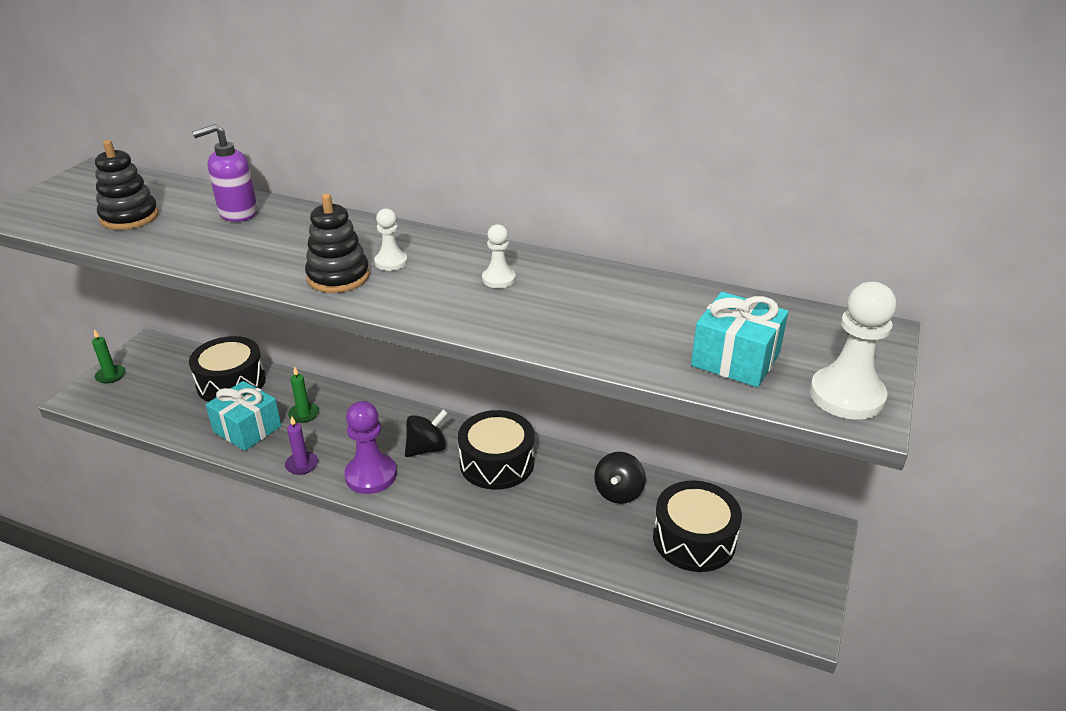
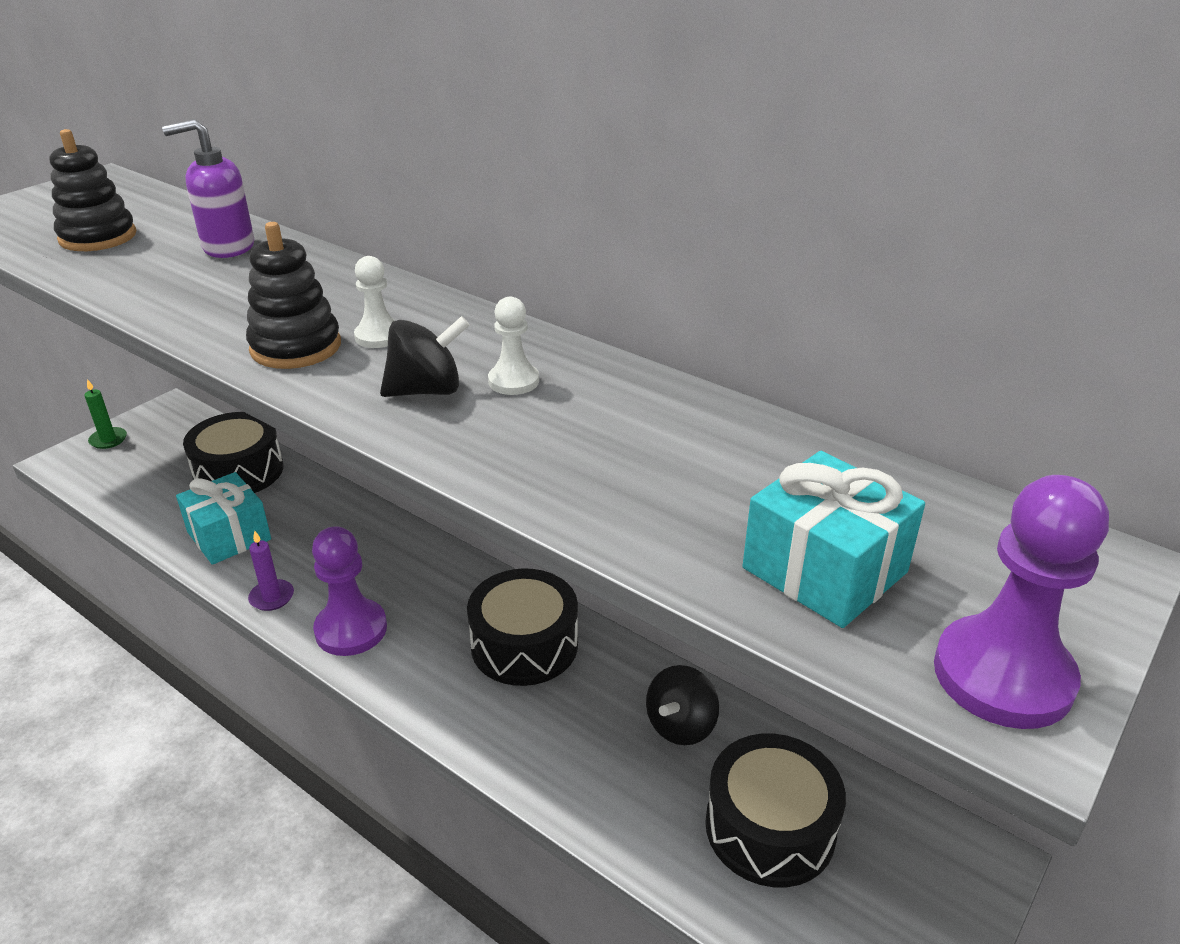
camera: 15 degrees right, 0 degrees up
(304, 414) = (305, 528): green candle -> none
(427, 448) = (439, 605): black spinning top -> black spinning top (426, 390)
(846, 396) = (1003, 675): white pawn -> purple pawn

